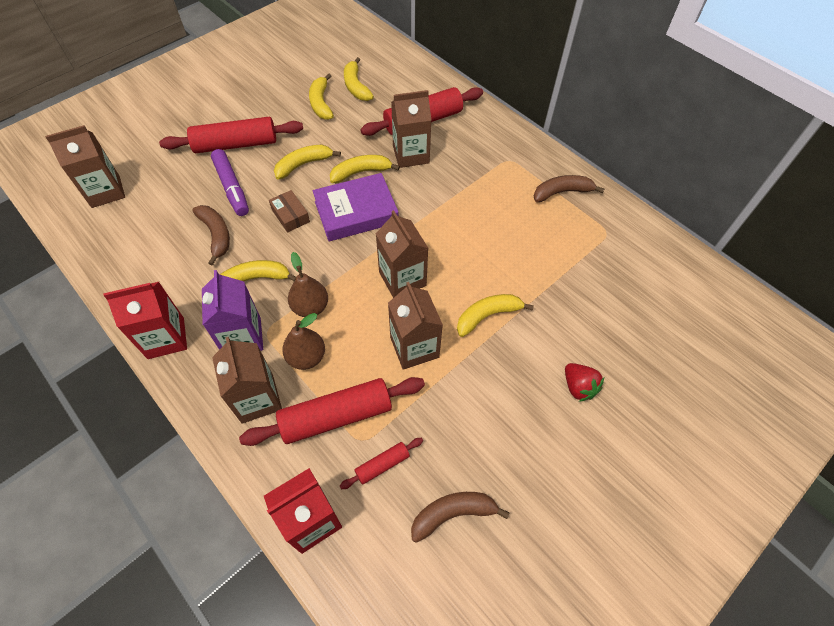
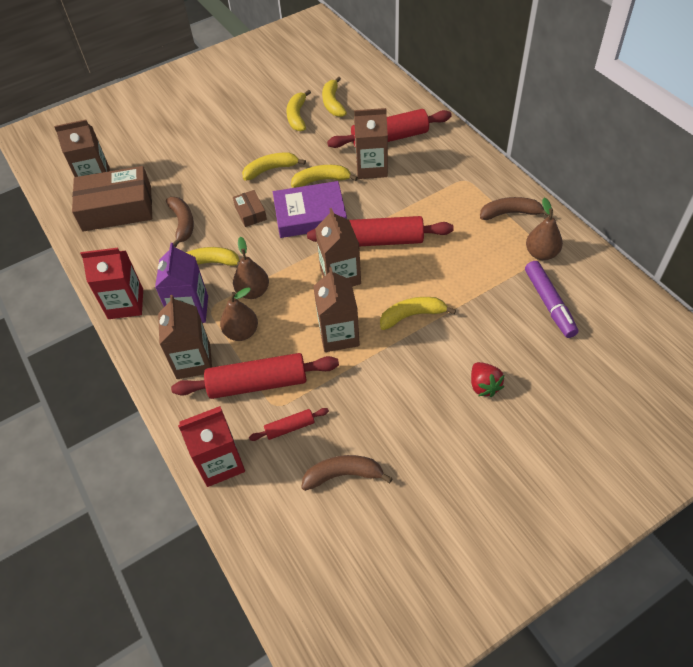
camera: 15 degrees right, 5 degrees down
(137, 224) = (117, 208): none -> brown box
(232, 187) = (203, 184): purple marker -> purple marker (549, 303)
(236, 144) = (214, 147): red rolling pin -> red rolling pin (380, 240)
(602, 233) = (541, 253): none -> brown pear

